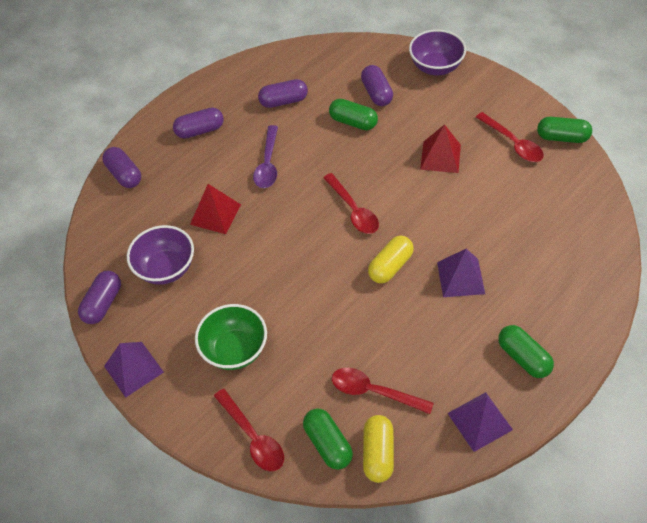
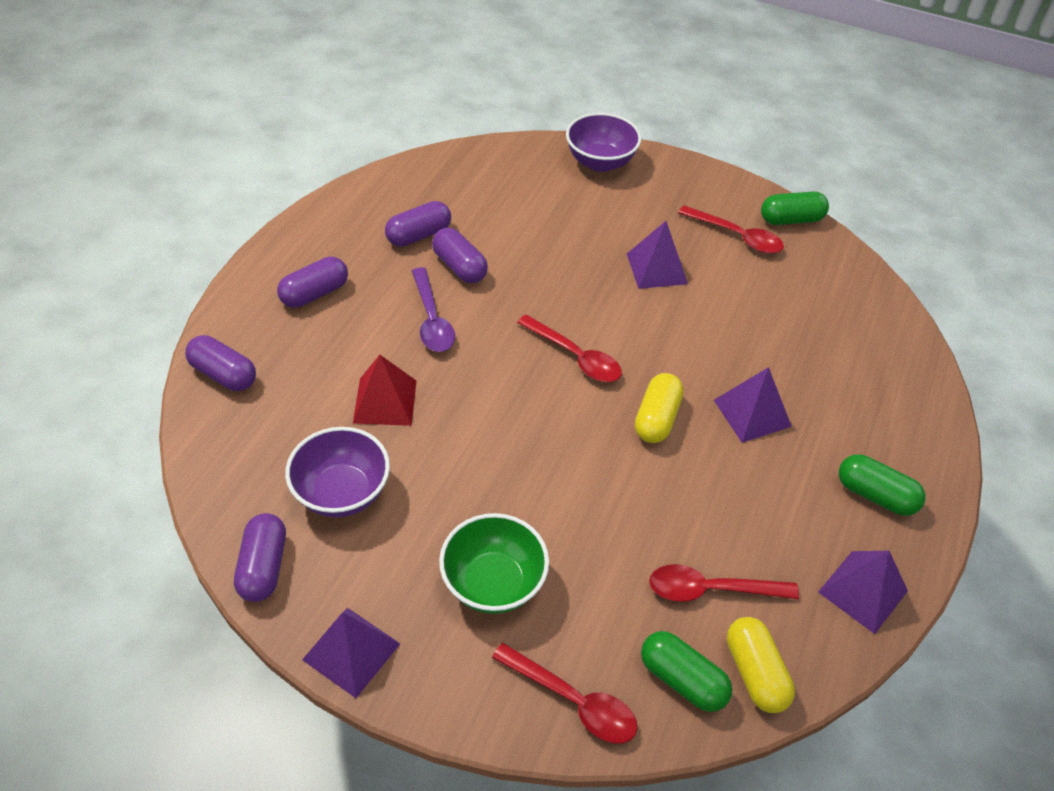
camera: 25 degrees left, 5 degrees down
(353, 122) = (525, 246): green capsule -> none
(376, 93) = (539, 205): purple capsule -> purple capsule (459, 267)
(440, 156) = (656, 268): red pyramid -> purple pyramid

